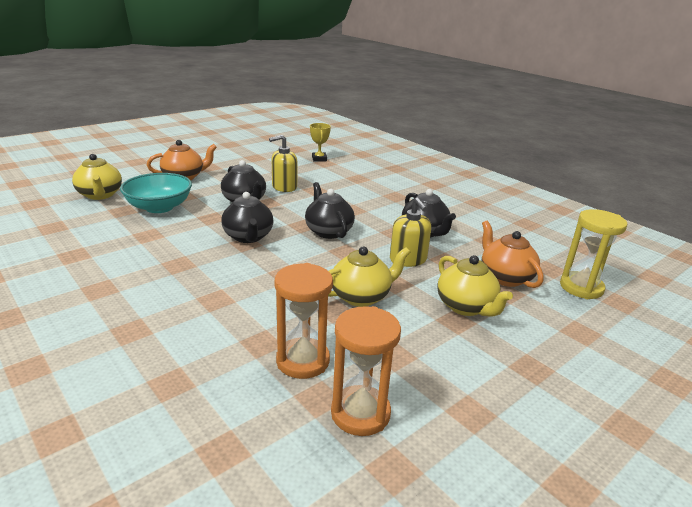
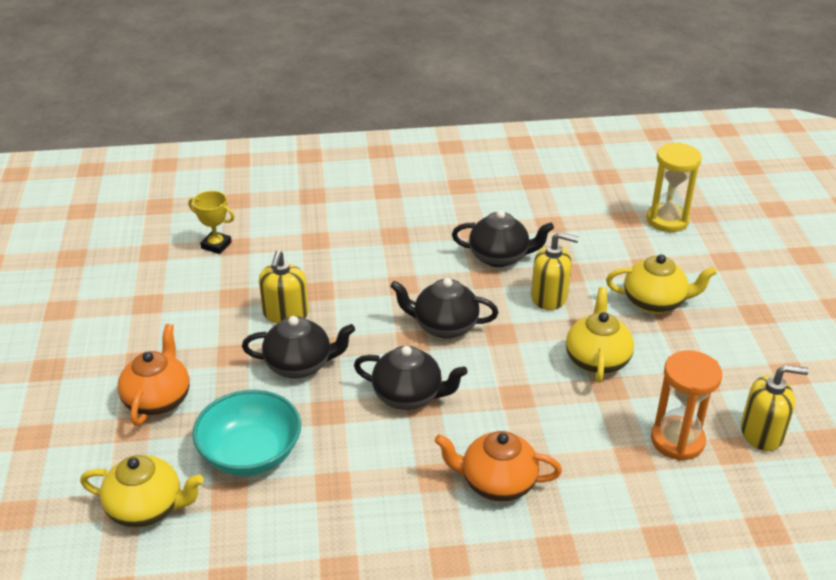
camera: 55 degrees left, 10 degrees up
(360, 413) = (762, 433): orange hourglass -> yellow soap dispenser
(505, 277) = (623, 253): orange teapot -> orange teapot (497, 483)

